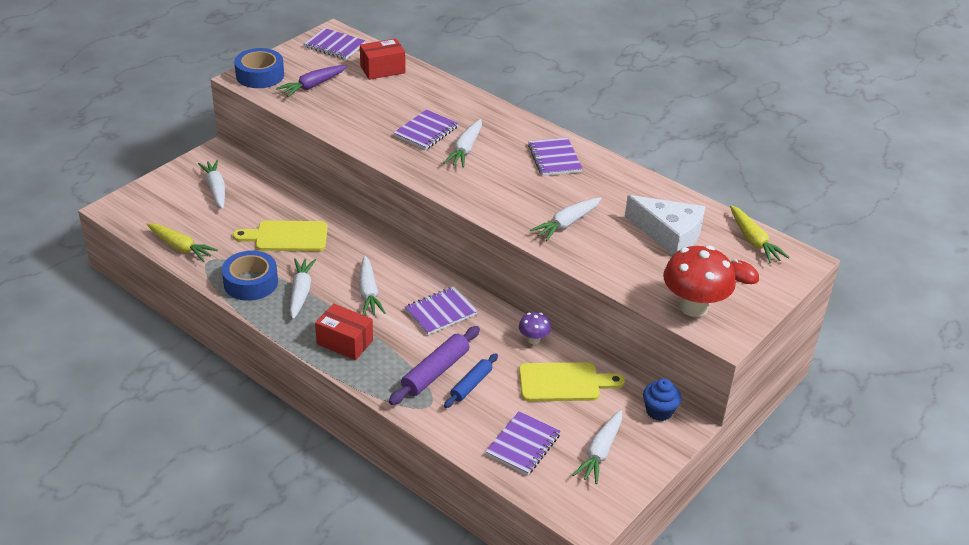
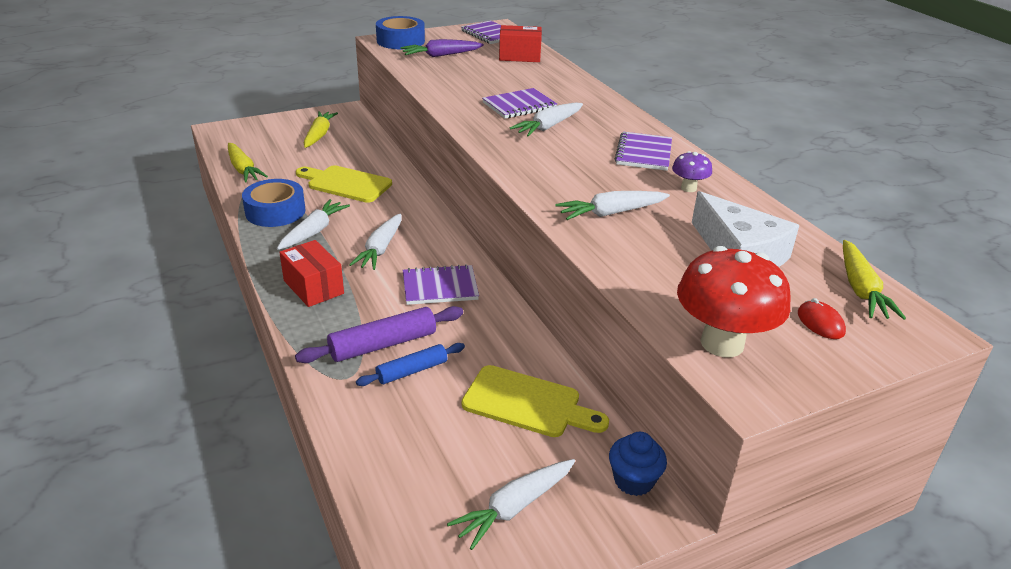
camera: 25 degrees right, 5 degrees down
(216, 189) = (319, 135): white carrot -> yellow carrot
(523, 445) = (419, 462): purple notebook -> none
(533, 339) = (525, 344): purple mushroom -> purple mushroom (688, 188)

